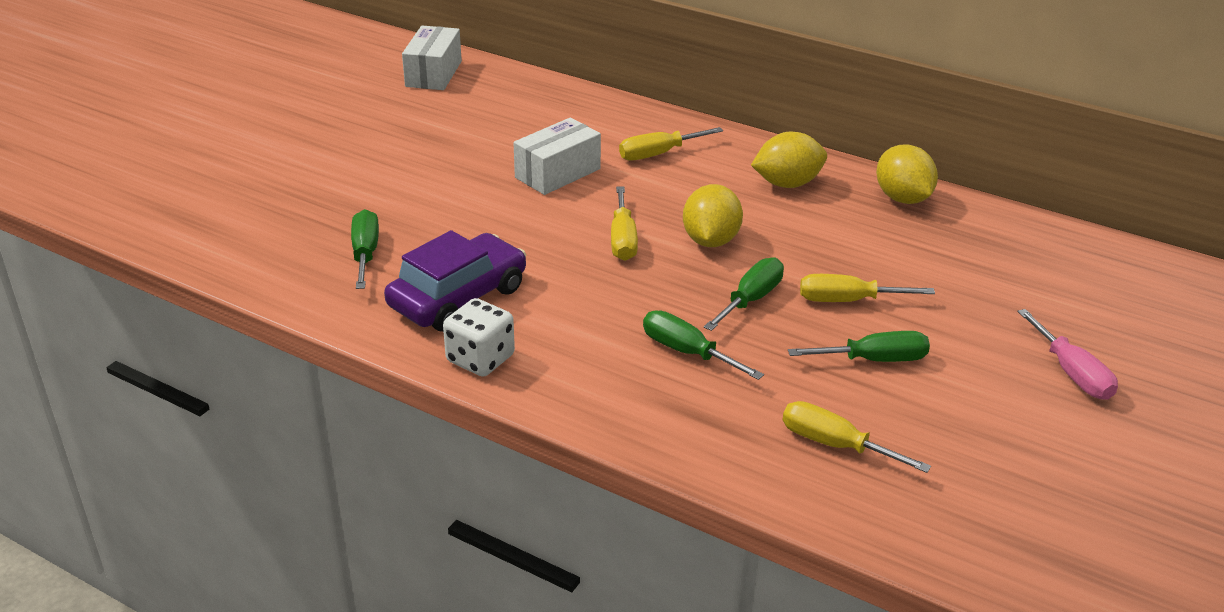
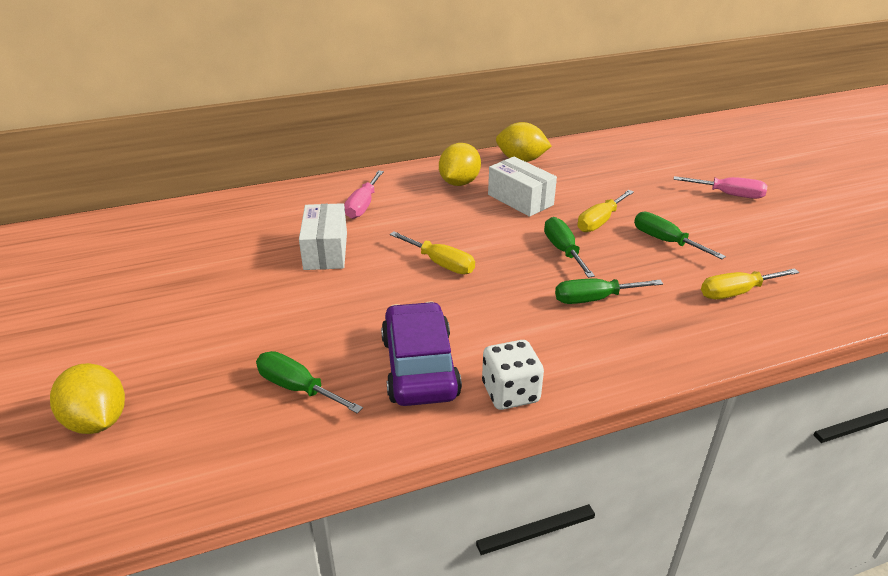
camera: 50 degrees left, 0 degrees up
(433, 74) = (106, 239): white box -> white box (520, 200)
(658, 154) = (363, 205): yellow screwdriver -> pink screwdriver
(710, 241) = (484, 234): yellow lemon -> yellow lemon (97, 421)
(874, 360) = (665, 241): green screwdriver -> green screwdriver turned 75 degrees counterclockwise

